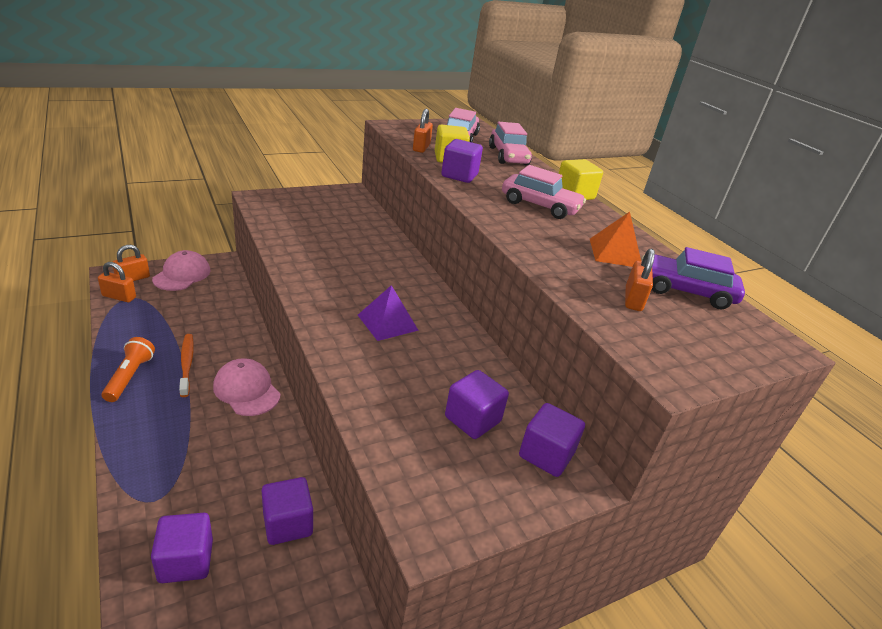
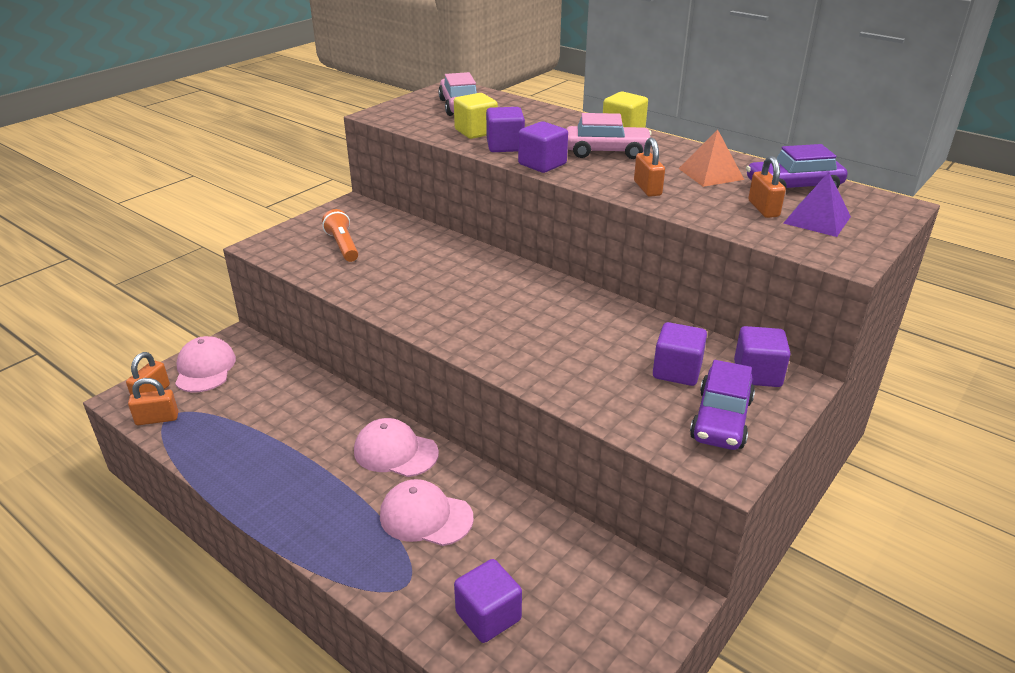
camera: 20 degrees left, 0 degrees up
(130, 376) = (260, 490): orange flashlight -> orange flashlight (343, 246)
(187, 364) = (308, 453): orange toothbrush -> none
(219, 452) = (425, 517): none -> pink cap
(287, 524) = (548, 545): purple cube -> purple cube (542, 164)
(387, 322) = (524, 319): purple pyramid -> purple pyramid (817, 219)
(421, 147) = (436, 129): orange padlock -> orange padlock (647, 188)
(470, 482) = (721, 419): none -> purple car
(508, 156) = (525, 111): pink car -> none

